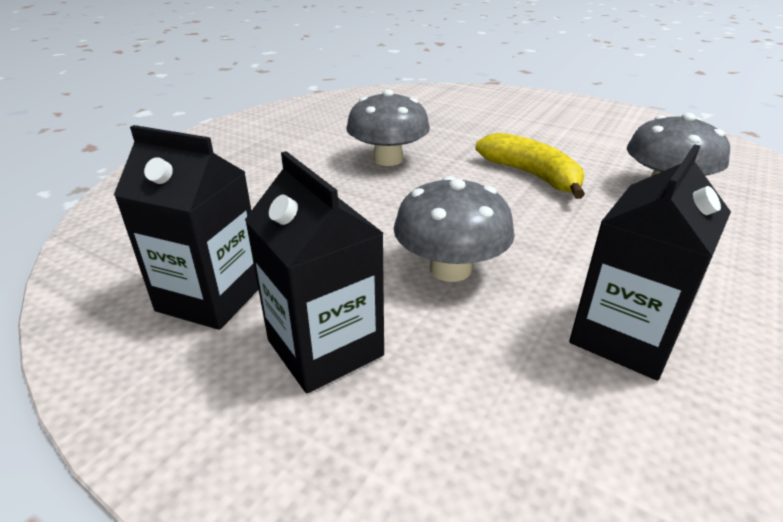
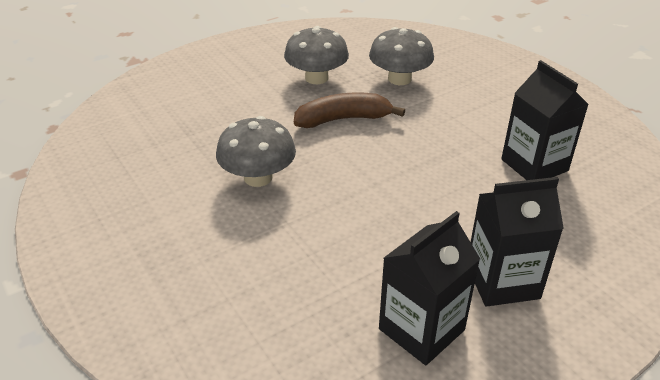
camera: 65 degrees left, 5 degrees up
(450, 269) = (444, 201): grey mushroom -> grey mushroom (316, 78)
(531, 175) = (343, 119): yellow banana -> brown banana

